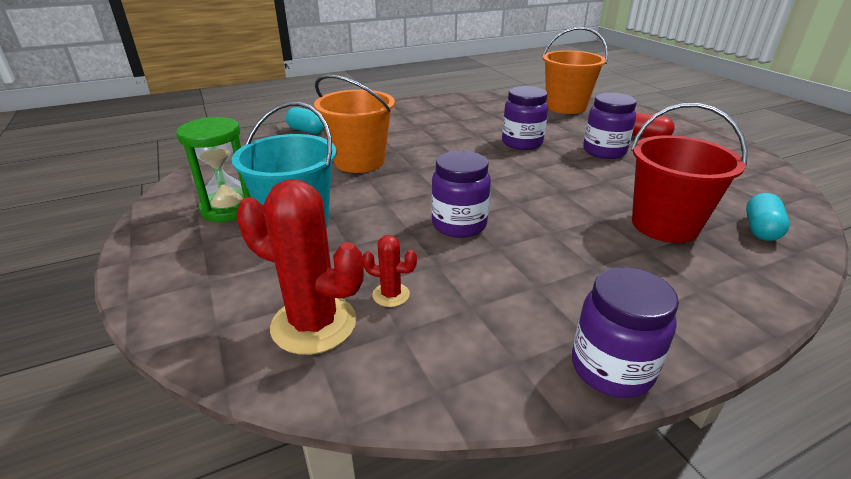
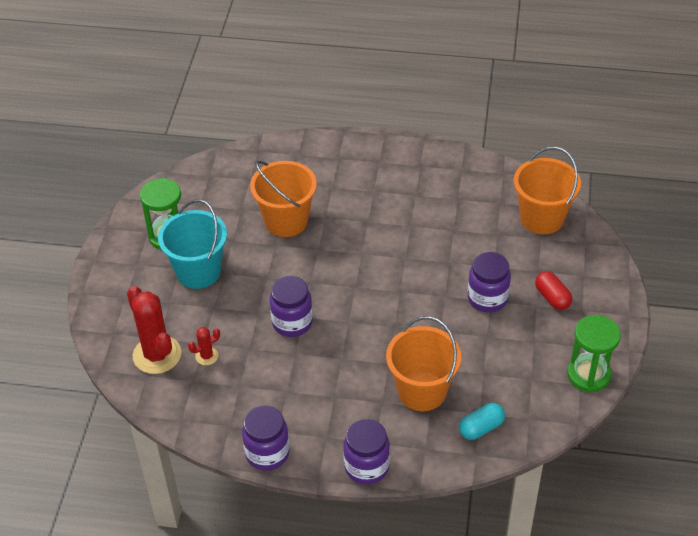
camera: 35 degrees right, 15 degrees up
(307, 130) = (280, 157): turquoise capsule -> none
(391, 295) = (207, 356): red cactus -> red cactus turned 75 degrees counterclockwise
(522, 143) = (433, 255): purple jar -> purple jar (366, 467)
(664, 225) = (422, 391): red bucket -> orange bucket
(754, 165) = (588, 375): none -> green hourglass

